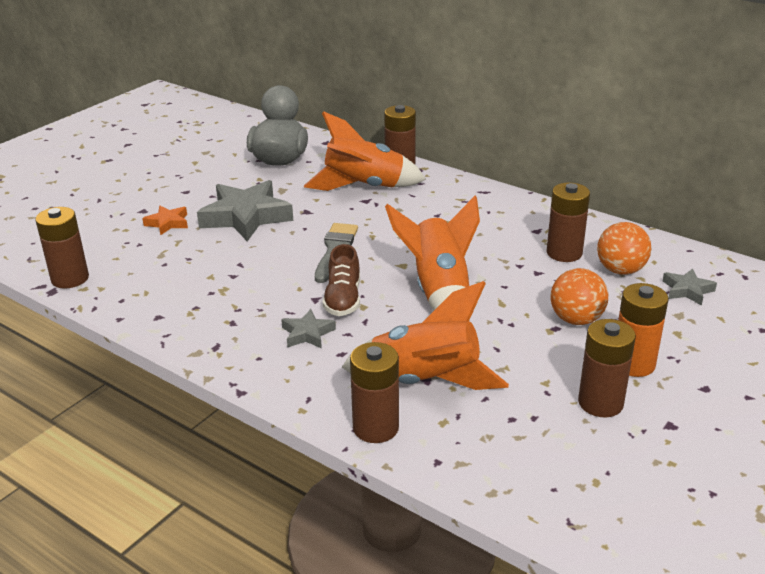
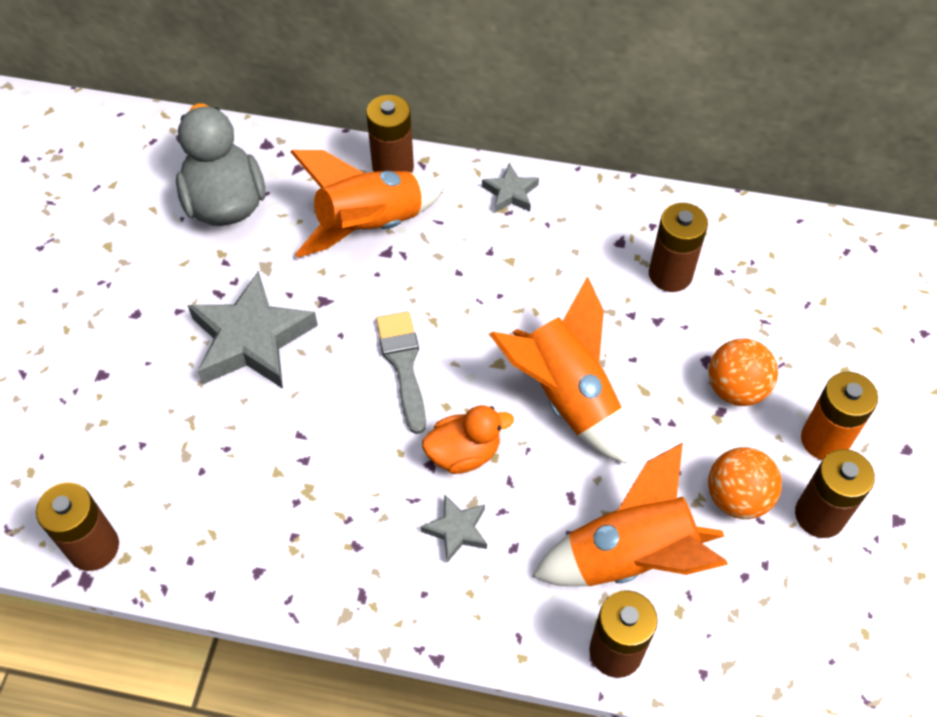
camera: 25 degrees left, 25 degrees up
(168, 223) = (154, 389): orange star -> none
(343, 299) = (464, 453): brown shoe -> orange duck
(620, 270) = (744, 284): orange ball -> orange ball (737, 497)
(687, 290) = (826, 294): grey star -> grey star (510, 193)

